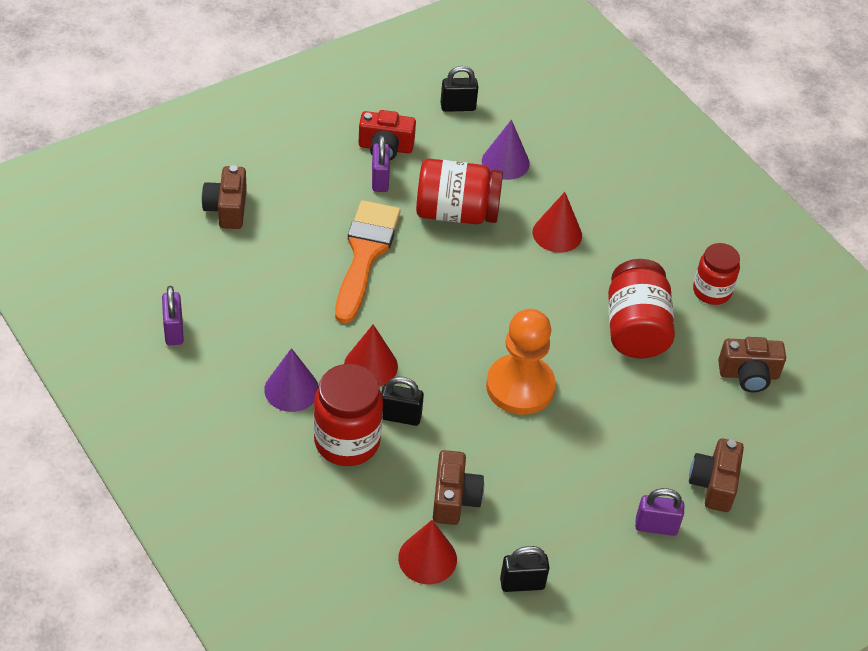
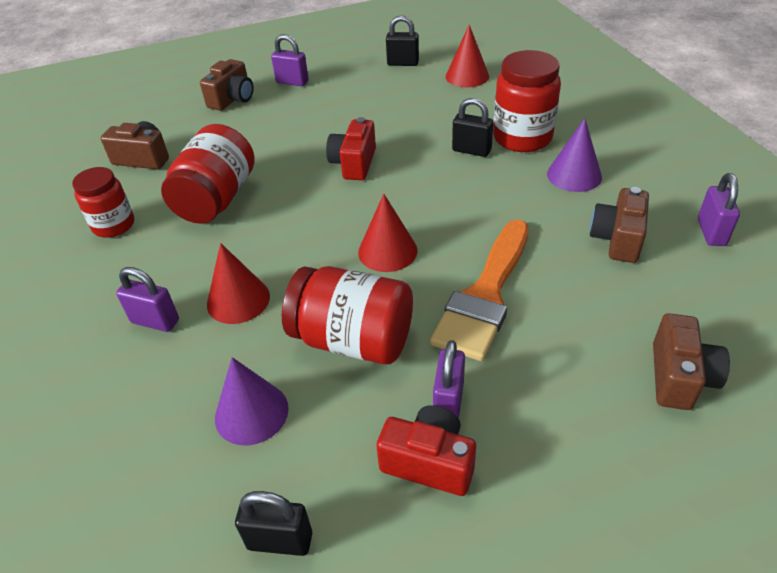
camera: 160 degrees left, 5 degrees down
(370, 365) = (493, 188): red cone -> red cone (387, 251)
(454, 498) = (438, 102): brown camera -> brown camera (617, 239)
(520, 386) = (354, 163): orange pawn -> red camera
(610, 212) = (155, 321): none -> purple padlock

